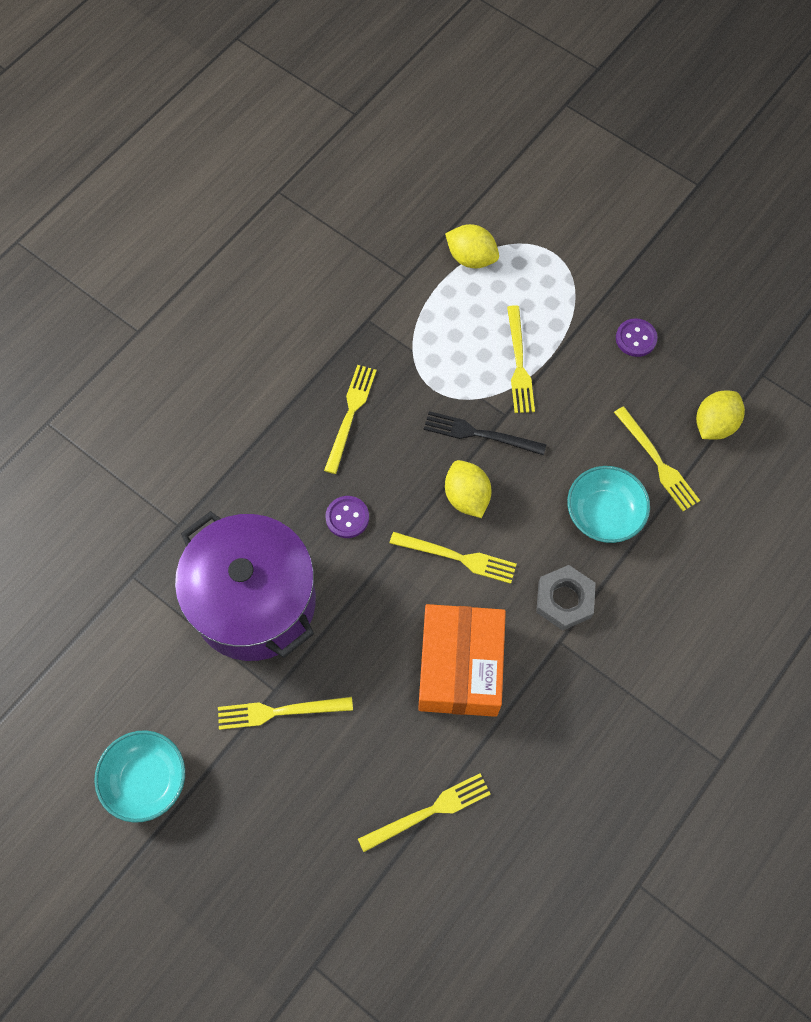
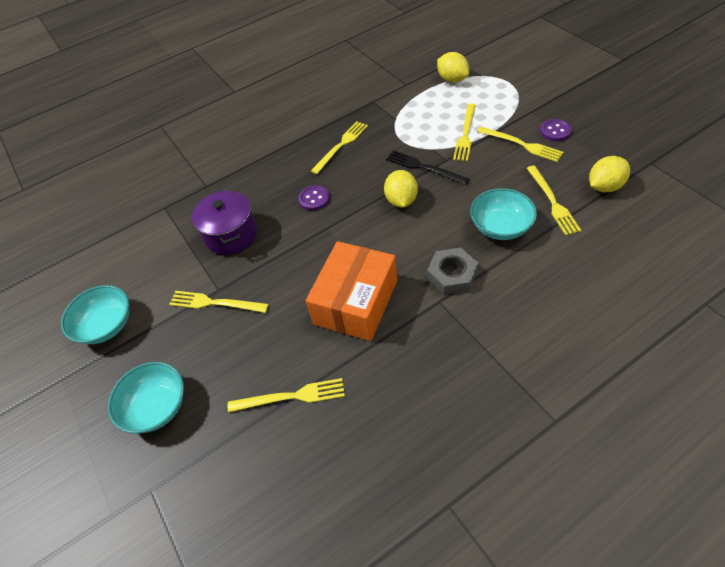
camera: 25 degrees right, 15 degrees down
(254, 602) = (231, 235): purple pot -> purple pot, size x0.60
(271, 869) = (156, 407): none -> turquoise bowl
(457, 557) = (381, 234): yellow fork -> yellow fork (521, 144)

